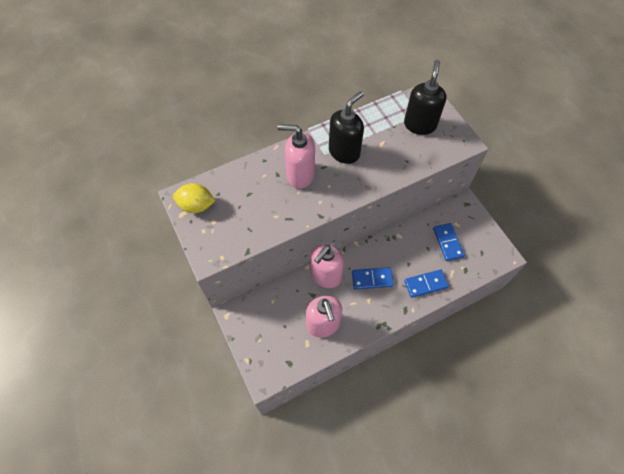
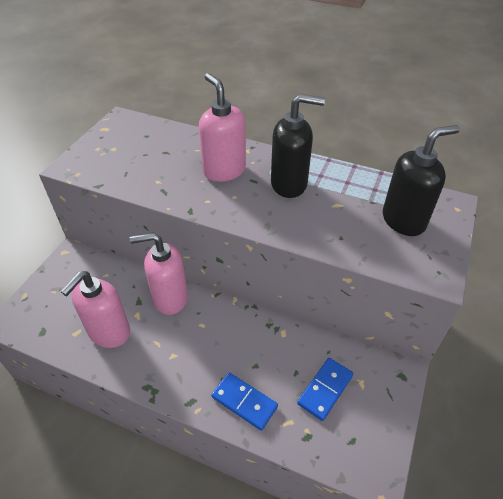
camera: 50 degrees right, 15 degrees down
(196, 205) = (121, 131): yellow lemon -> none
(372, 279) = (203, 342): blue domino -> none

